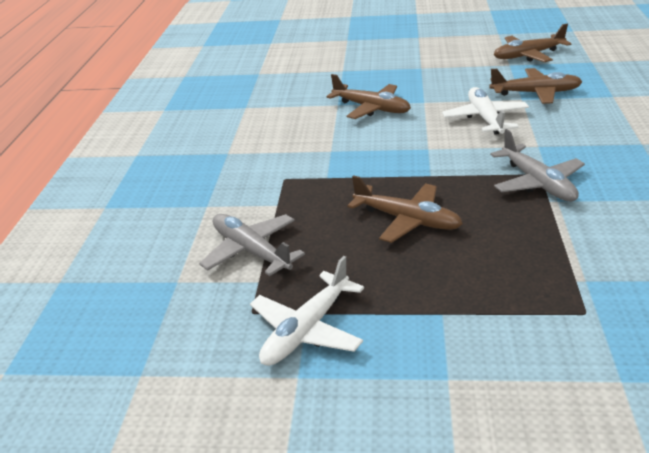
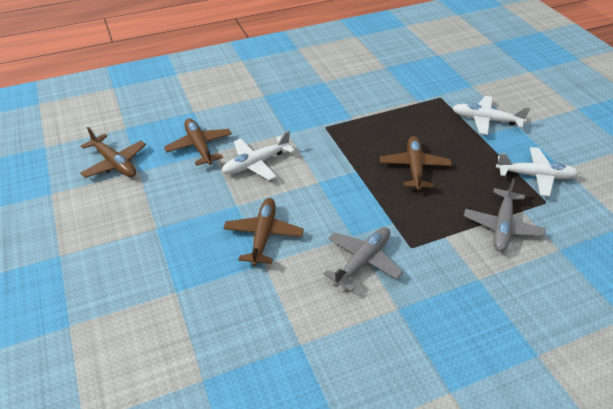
camera: 120 degrees left, 10 degrees up
(484, 342) = (486, 120): none -> white plane
(537, 182) = (336, 126): grey plane -> grey plane (362, 261)

